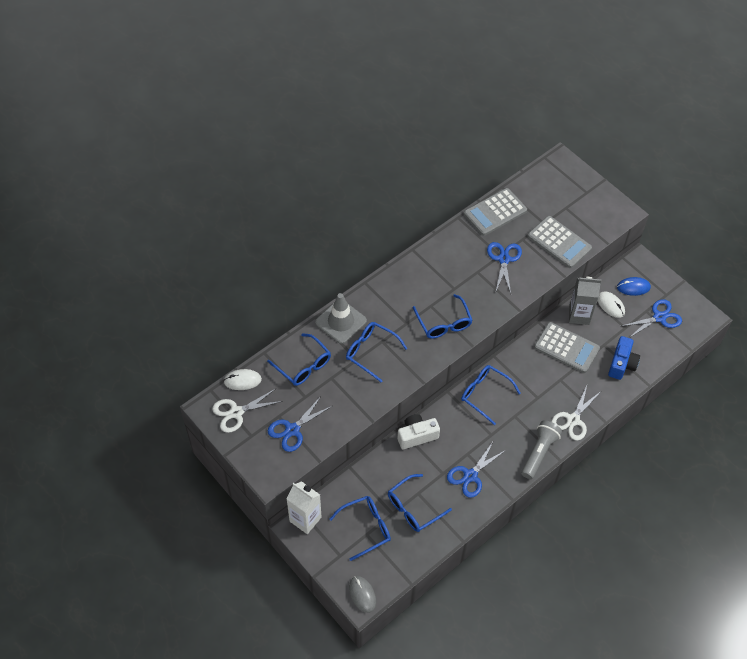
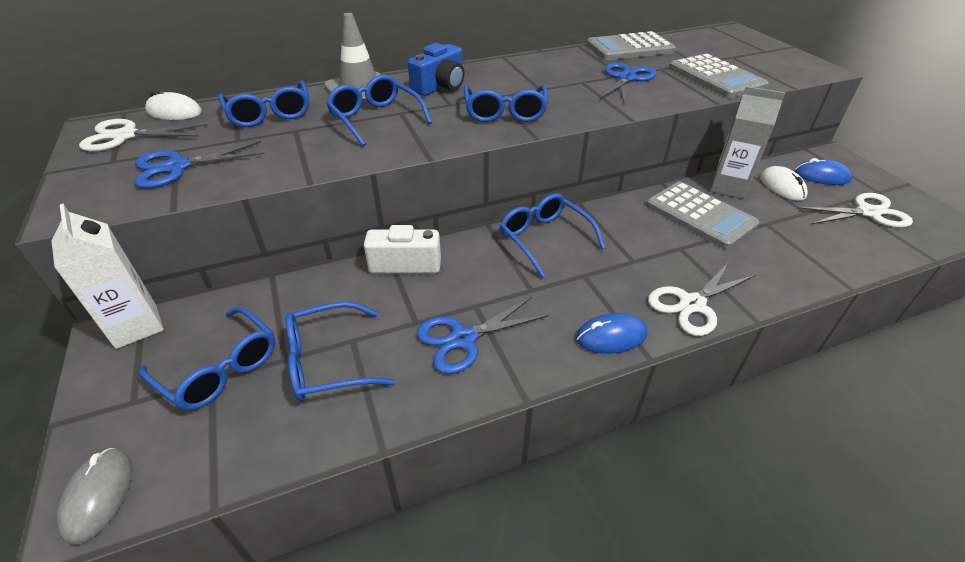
camera: 20 degrees right, 15 degrees down
(366, 528) = (220, 369): blue glasses -> blue glasses turned 45 degrees clockwise
(539, 452) = (611, 336): grey flashlight -> blue mouse
(621, 364) = (797, 251): blue camera -> blue camera (440, 86)
(659, 317) = (868, 212): blue scissors -> white scissors

